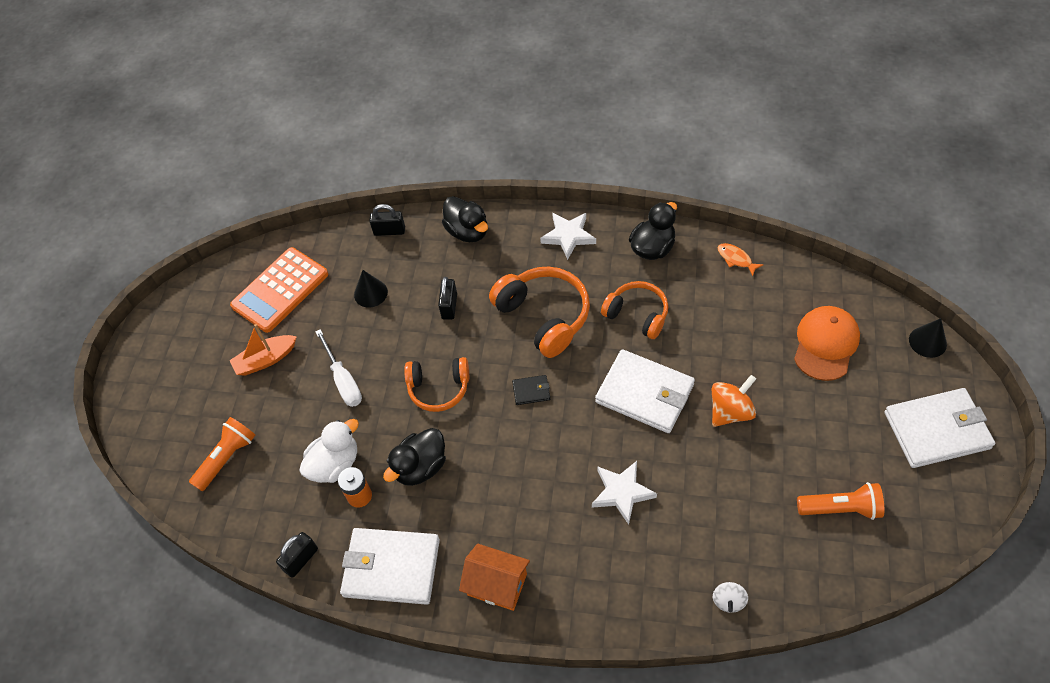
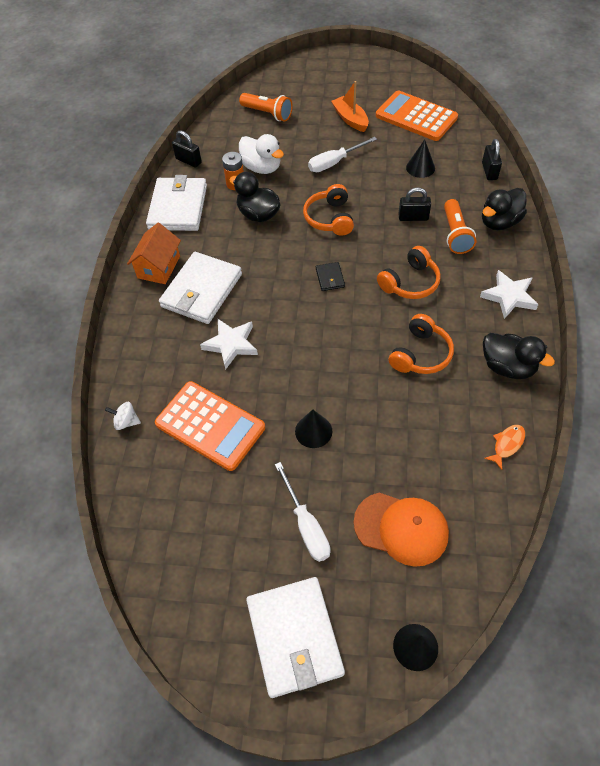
camera: 85 degrees right, 0 degrees up
(544, 316) = (410, 282): orange headphones -> orange headphones, size x0.66
(645, 393) = (331, 360): white wallet -> white wallet (201, 290)
(729, 510) = (210, 425): none -> orange calculator
(730, 411) = (313, 431): orange spinning top -> black cone
(832, 419) = (306, 525): none -> white screwdriver
(840, 508) = (206, 523): orange flashlight -> orange flashlight (455, 234)

